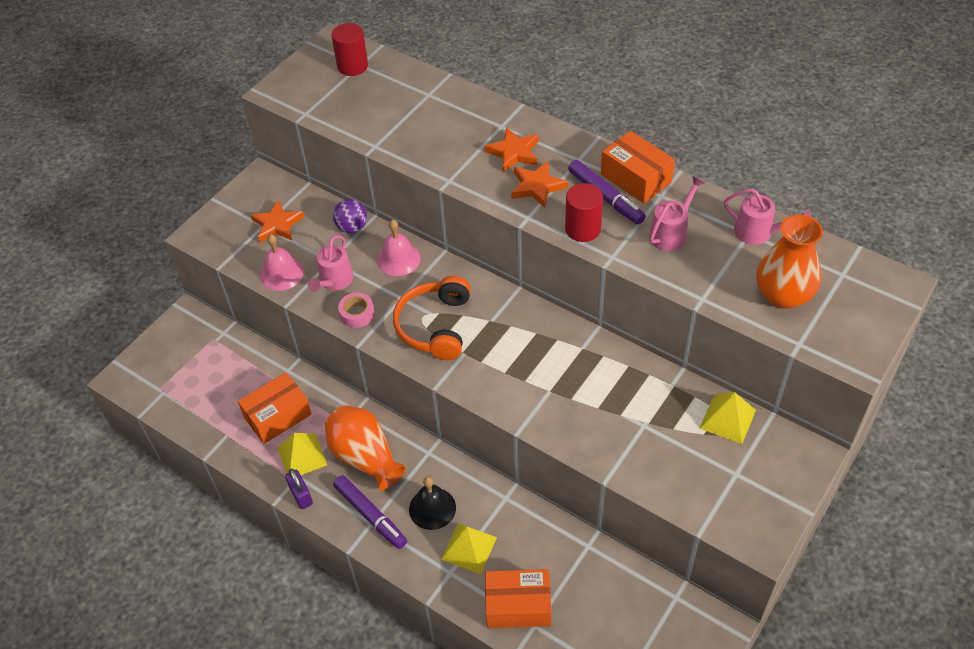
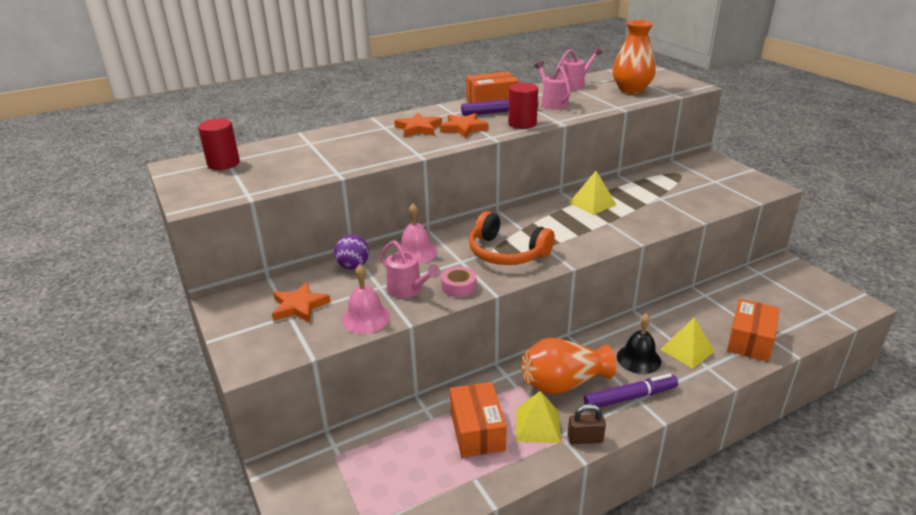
camera: 65 degrees left, 20 degrees down
(301, 495) = (585, 439): purple padlock -> brown padlock
(727, 419) = (669, 173): yellow pyramid -> yellow pyramid (592, 203)

